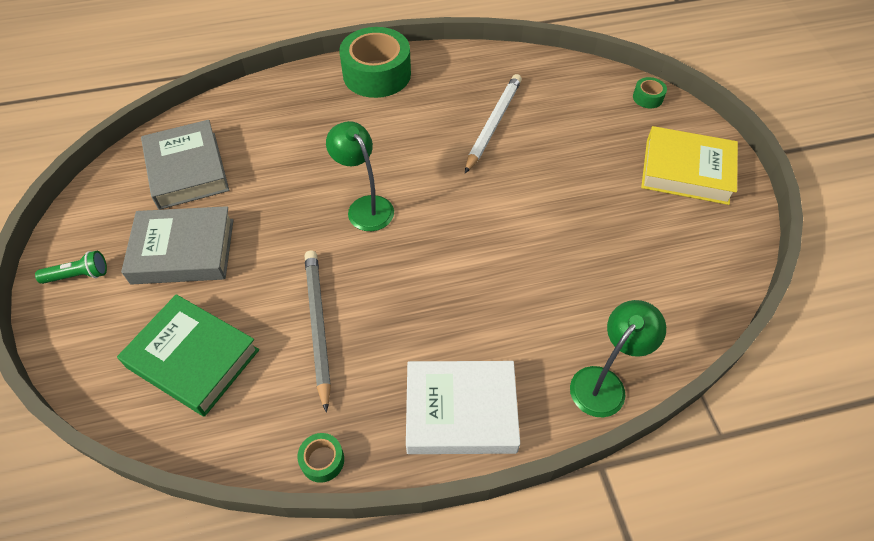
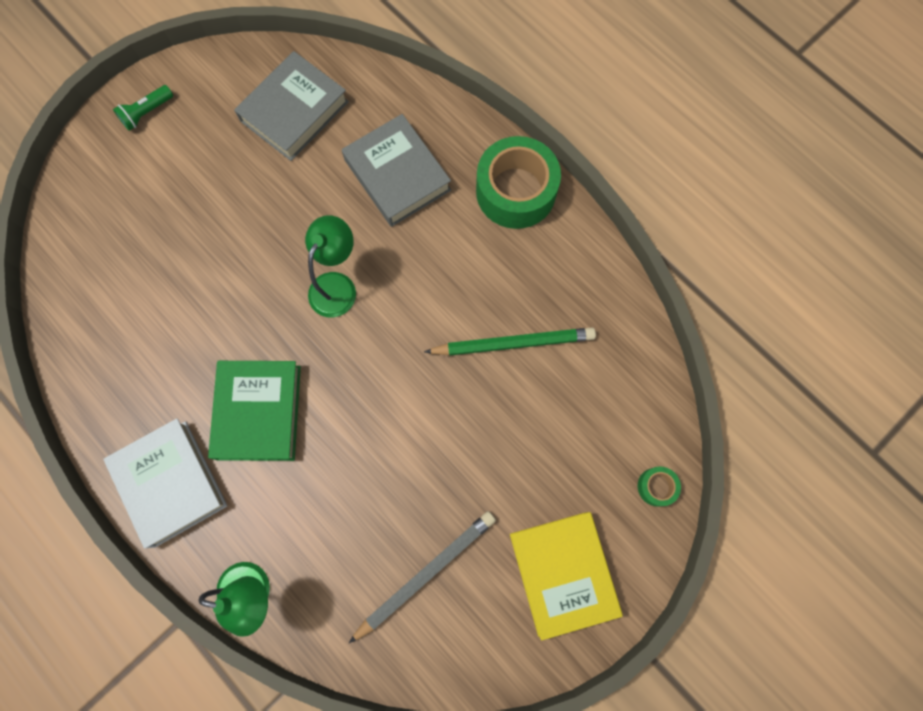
camera: 60 degrees right, 20 degrees up
(78, 275) = (147, 113): green flashlight -> green flashlight turned 90 degrees clockwise
(183, 251) = (210, 171): grey book -> grey book (397, 175)
(193, 359) = (118, 250): green book -> green book (258, 412)
(318, 326) = (193, 324): grey pencil -> grey pencil (426, 573)
(322, 460) = (81, 401): green tape -> none
(493, 124) = (513, 343): white pencil -> green pencil

